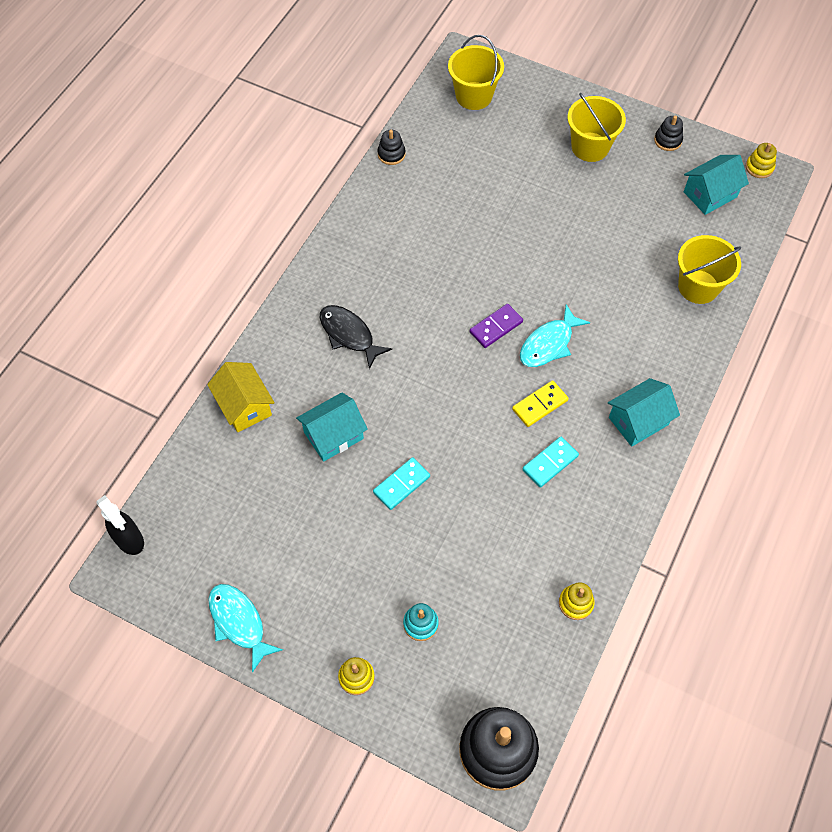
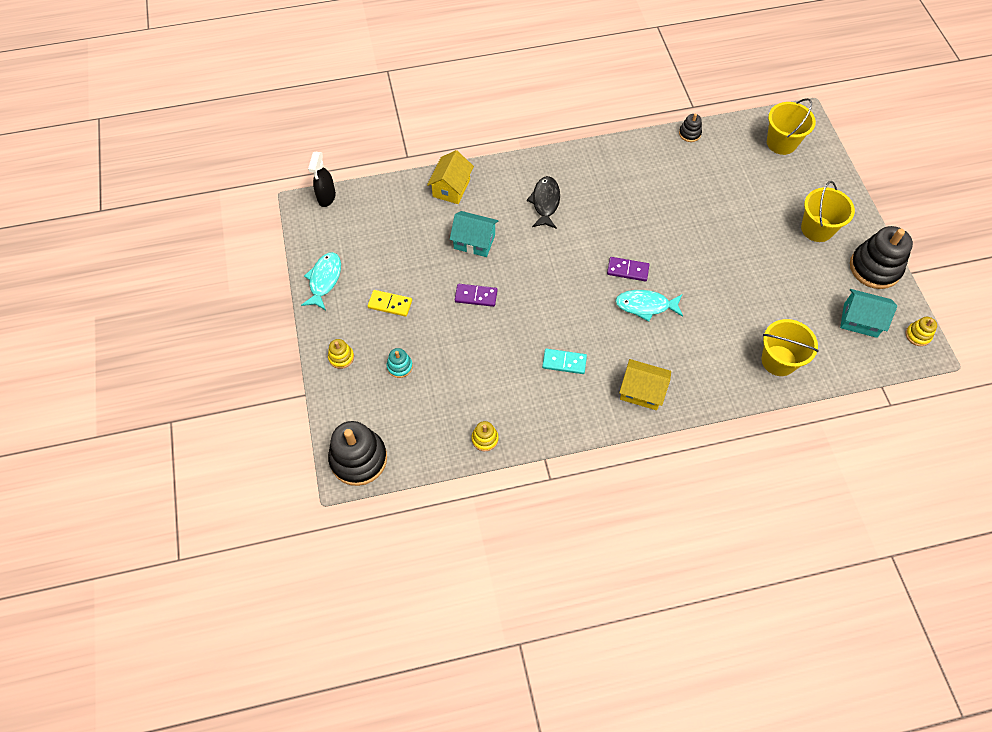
camera: 50 degrees right, 0 degrees up
(401, 484) = (476, 296): turquoise domino -> purple domino
(539, 405) = (598, 330): yellow domino -> yellow domino (390, 304)
(638, 421) = (642, 391): turquoise house -> yellow house
(668, 140) = (875, 268): black stacking toy -> black stacking toy, size x2.10

